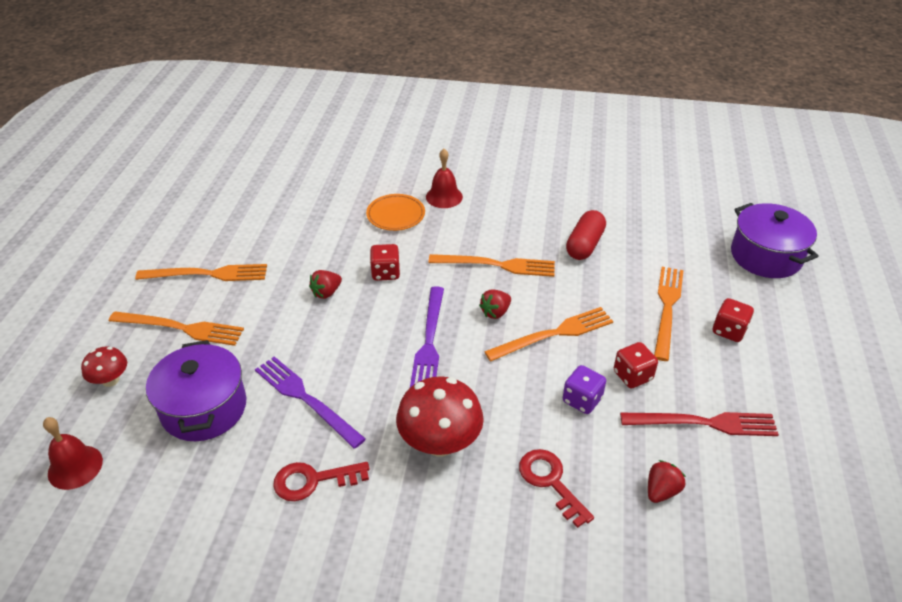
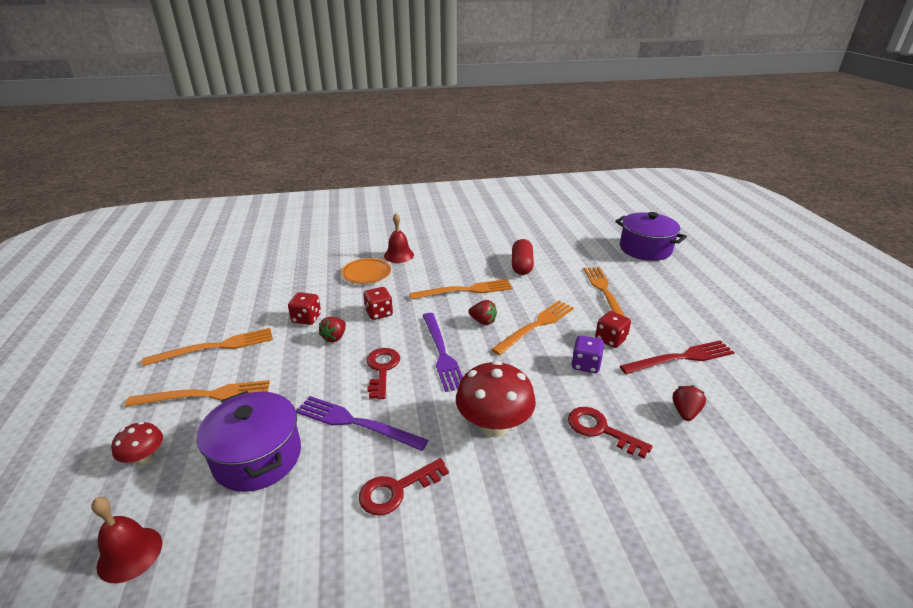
camera: 20 degrees left, 10 degrees down
(358, 344) = (382, 369): none -> red key
(495, 312) = (483, 321): red strawberry -> red strawberry turned 90 degrees counterclockwise
(729, 331) = (654, 296): red dice -> red dice (306, 318)

